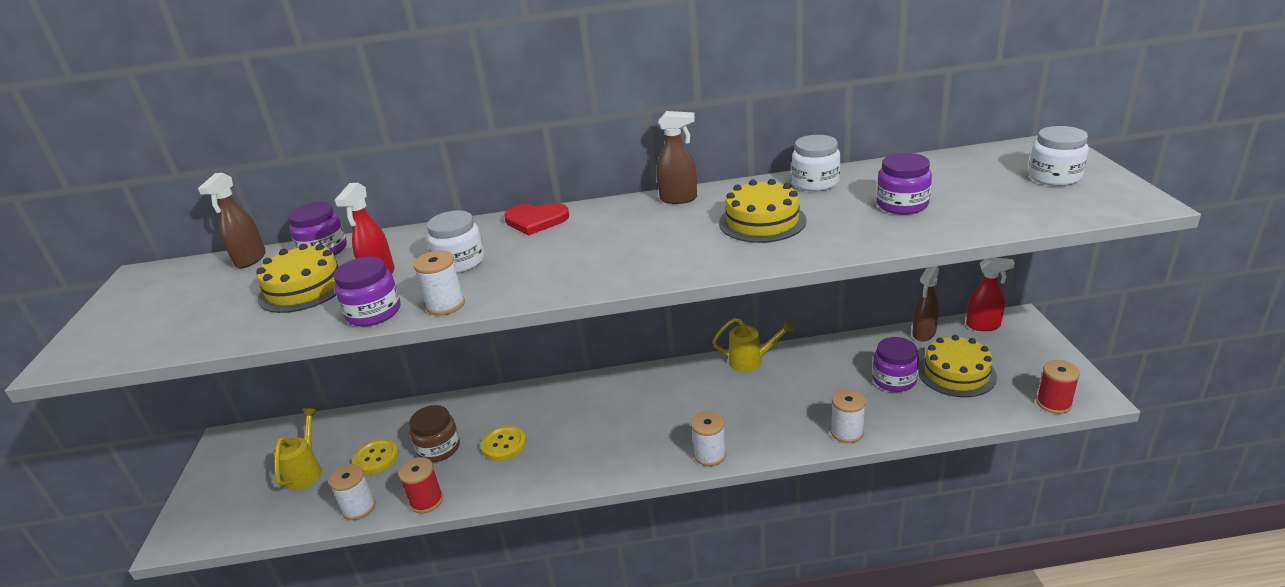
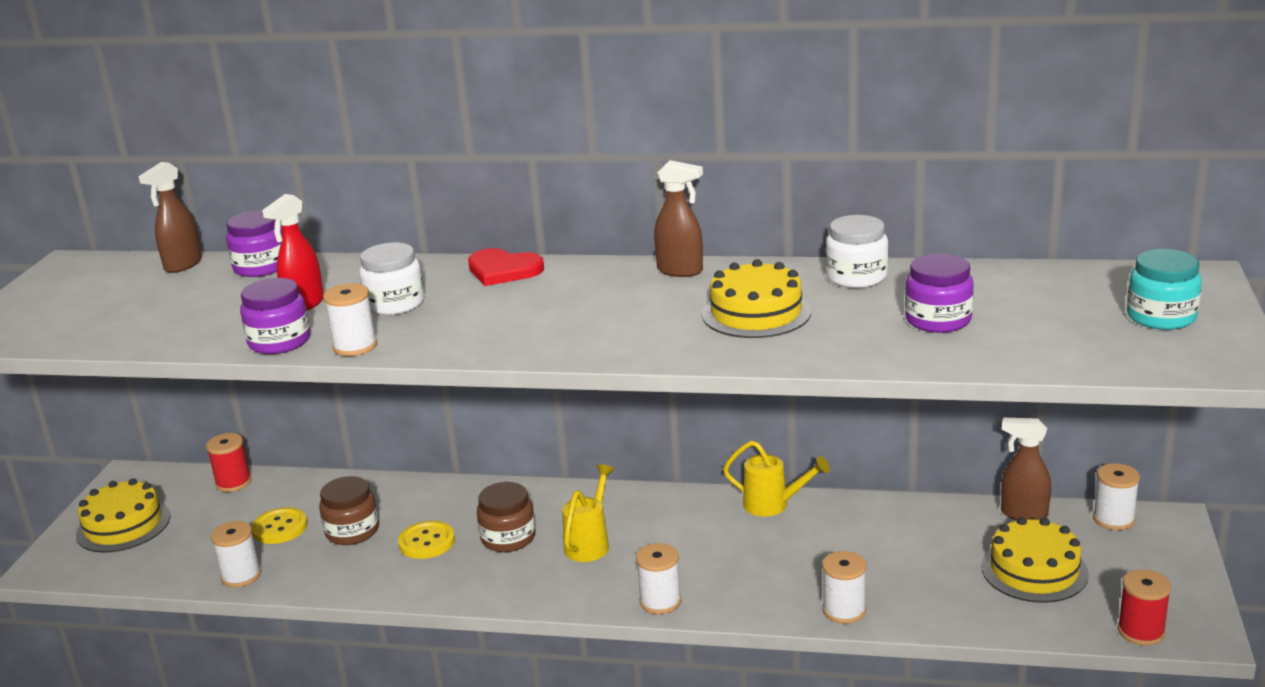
camera: 15 degrees right, 5 degrees down
(304, 288) = (223, 304): yellow cake -> yellow cake (123, 525)
(306, 471) = (200, 526): yellow watering can -> yellow watering can (590, 543)
(426, 501) = (315, 584): red spool -> red spool (233, 482)
(567, 427) = (508, 538): none -> brown jar
(894, 380) = (945, 562): purple jar -> none
(924, 334) = (1023, 514): brown spray bottle -> brown spray bottle turned 60 degrees clockwise
(983, 326) = (1113, 519): red spray bottle -> white spool
(1054, 177) = (1161, 317): white jar -> turquoise jar

